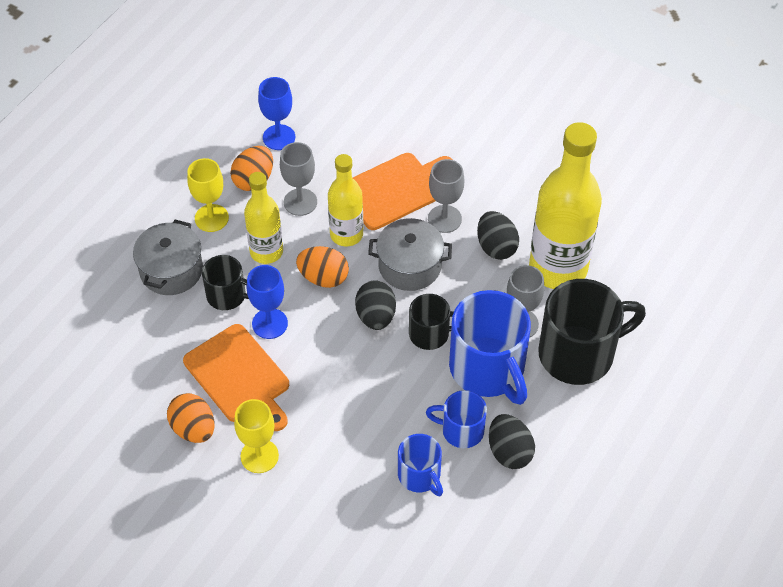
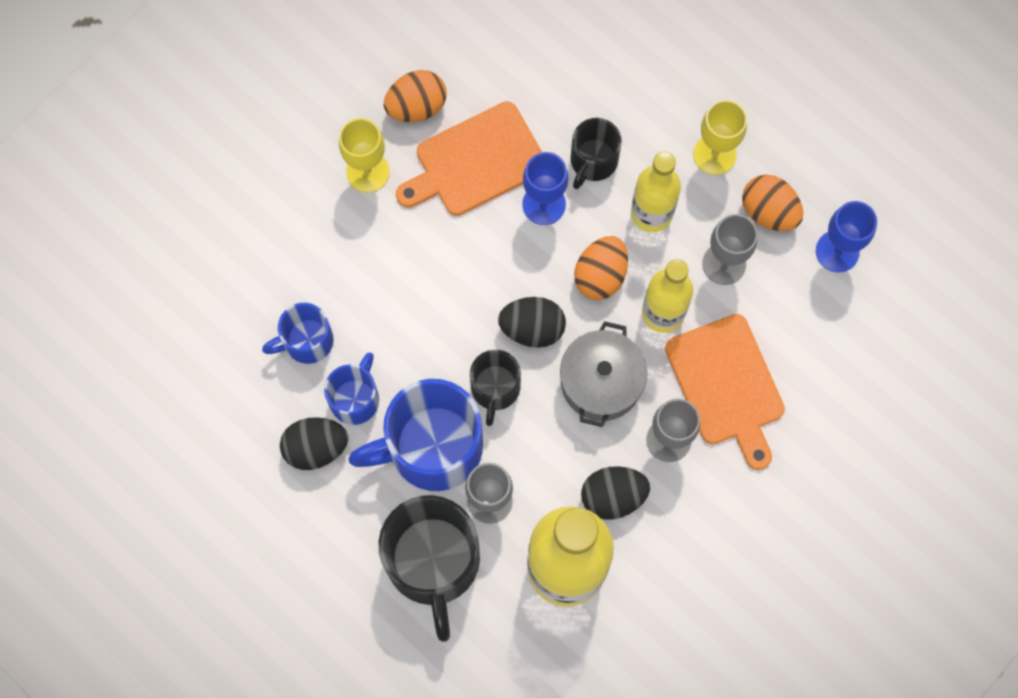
camera: 100 degrees right, 20 degrees up
(171, 270) = (641, 101): grey pot -> none

